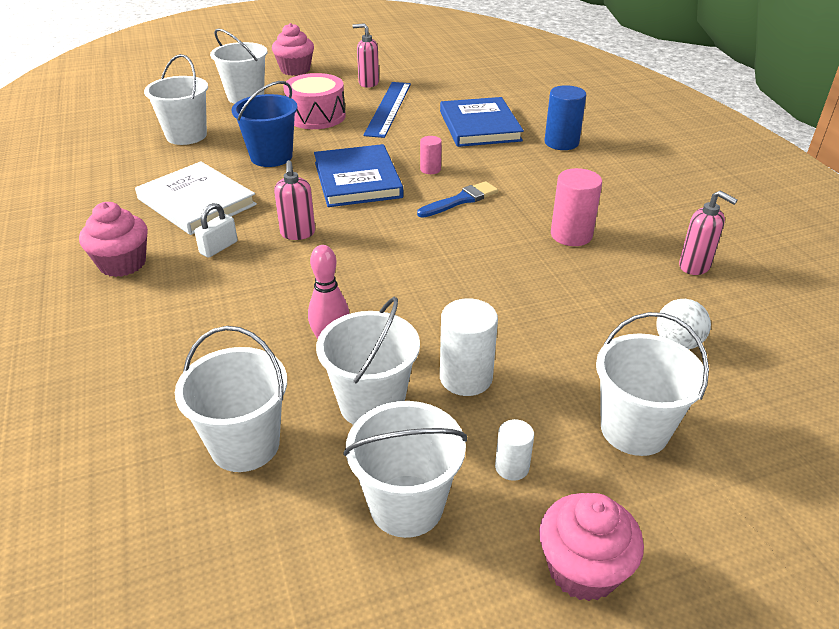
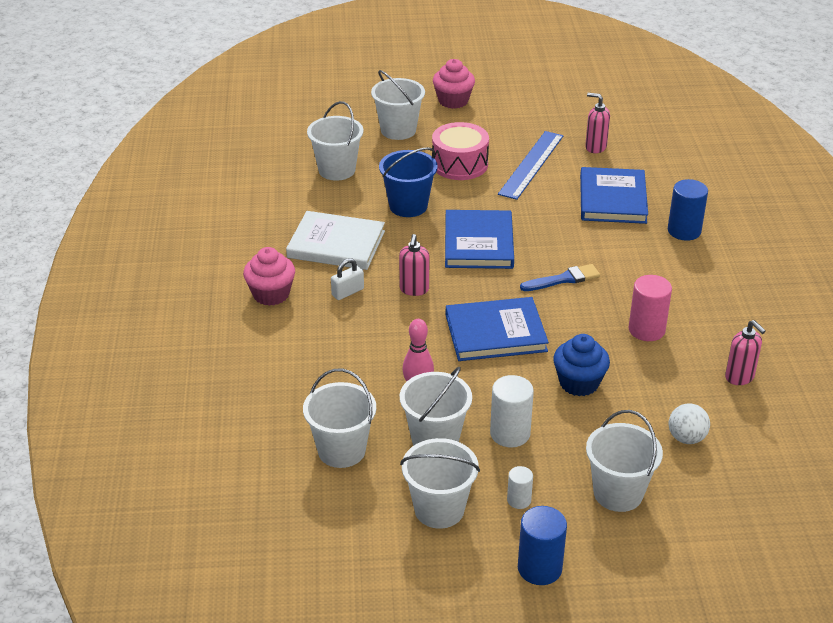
camera: 15 degrees right, 0 degrees up
(196, 202) = (336, 244): white book -> white book turned 45 degrees counterclockwise
(368, 83) = (521, 129): pink soap dispenser -> pink soap dispenser (595, 147)
(406, 264) = (495, 333): none -> blue book
(430, 169) = (547, 242): pink cylinder -> none
(524, 302) = (579, 383): none -> blue cupcake
(583, 569) = (539, 568): pink cupcake -> blue cylinder

